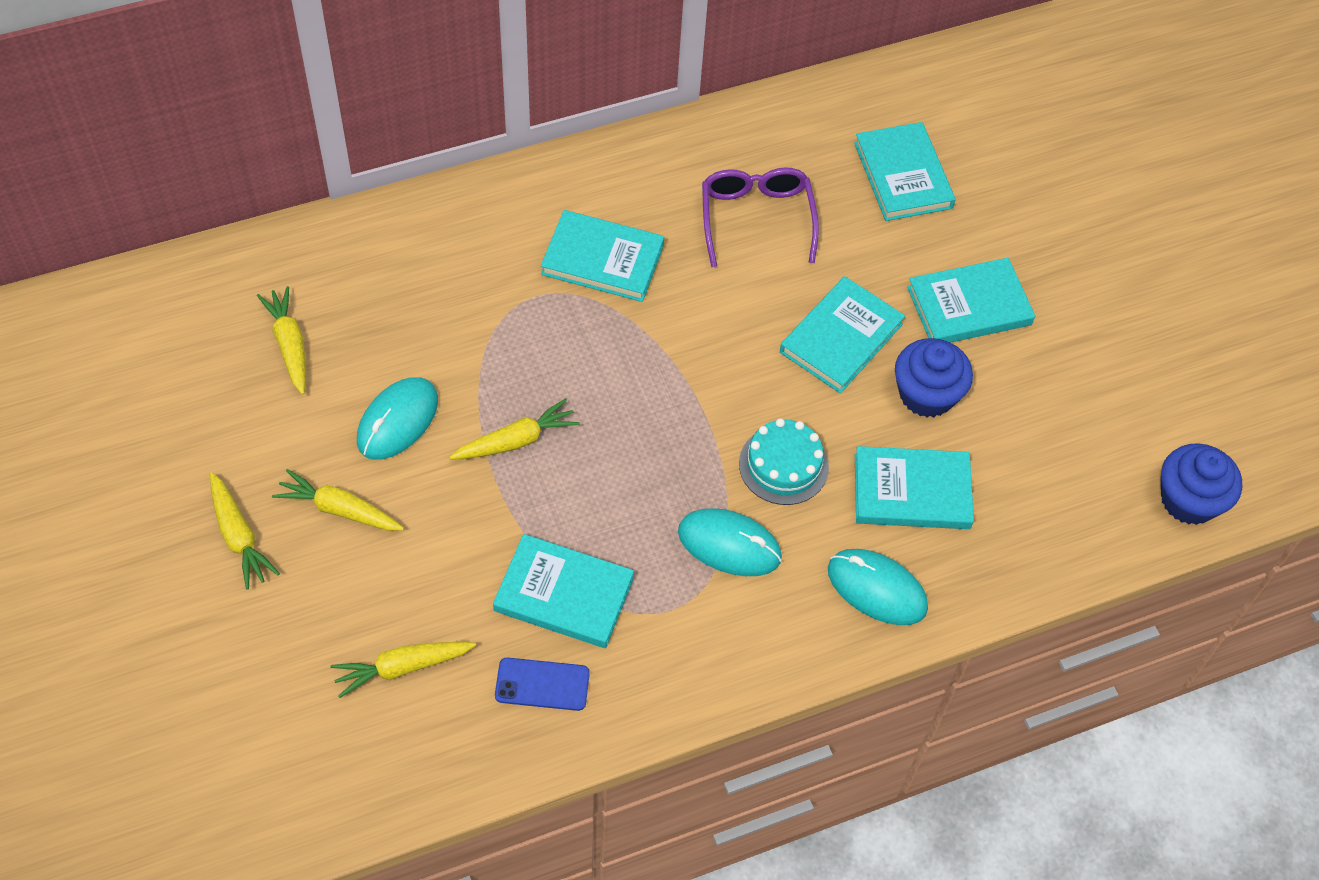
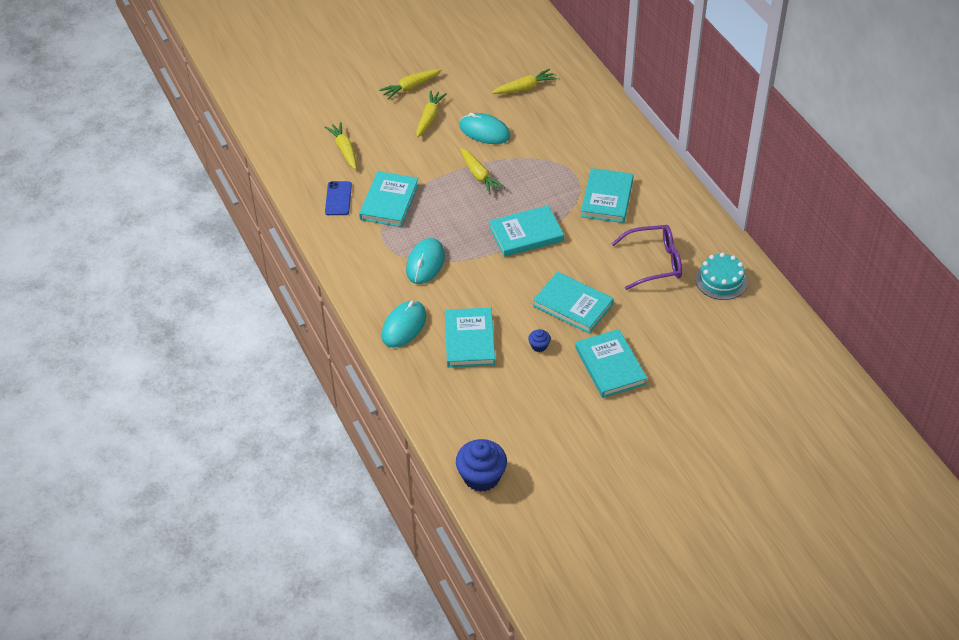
camera: 90 degrees right, 10 degrees down
(783, 465) = (479, 283): turquoise cake -> turquoise cake (721, 280)
(902, 175) = (709, 331): turquoise book -> turquoise book (526, 234)
(926, 394) = (539, 346): blue cupcake -> blue cupcake, size x0.47

